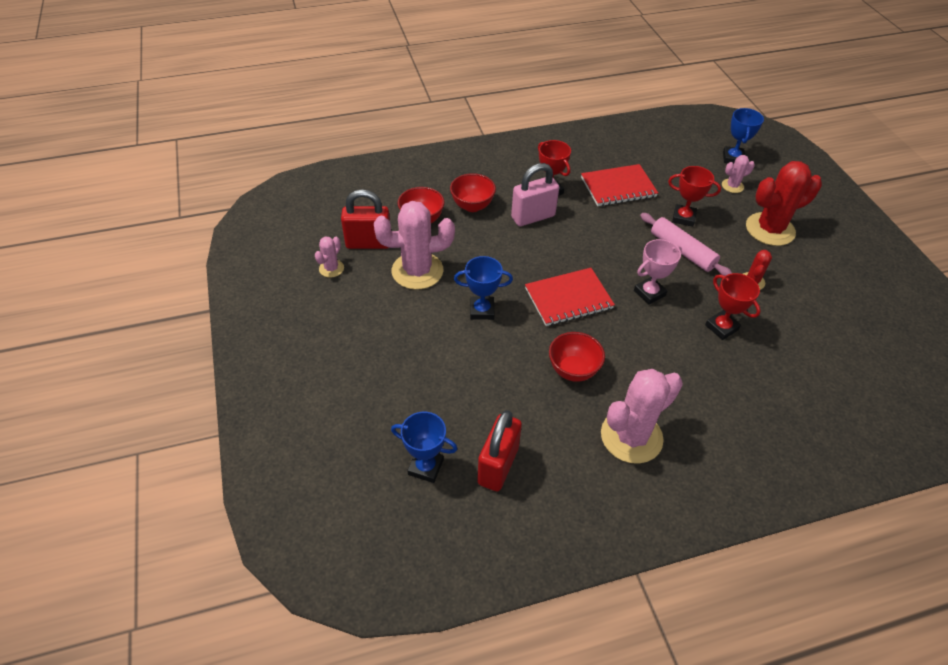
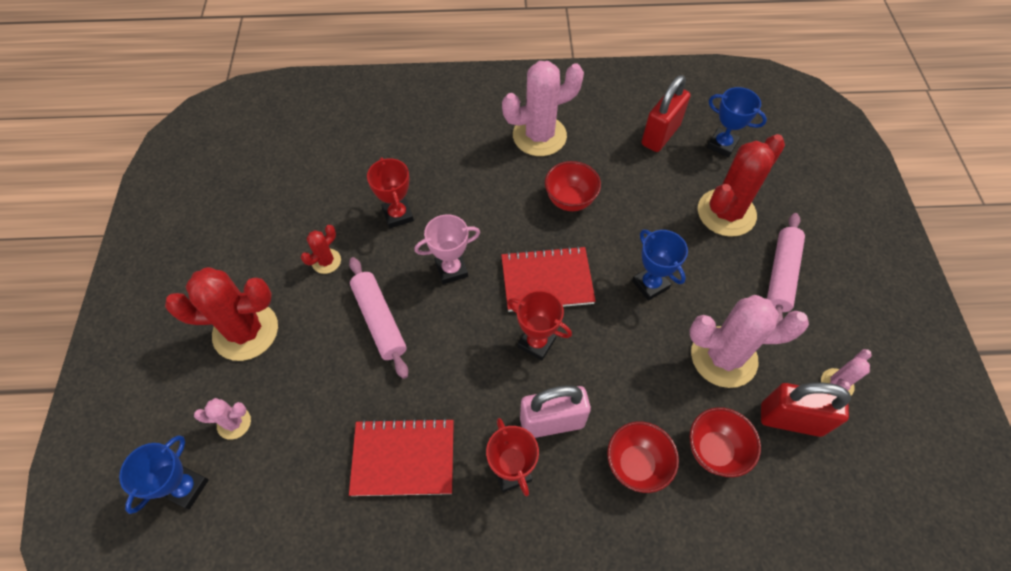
camera: 165 degrees left, 10 degrees up
(368, 338) = (781, 275): none -> pink rolling pin
(418, 386) = (726, 213): none -> red cactus
(482, 310) = (650, 284): blue trophy -> blue trophy turned 45 degrees clockwise
(683, 218) = (344, 375): red trophy -> red trophy (536, 343)

